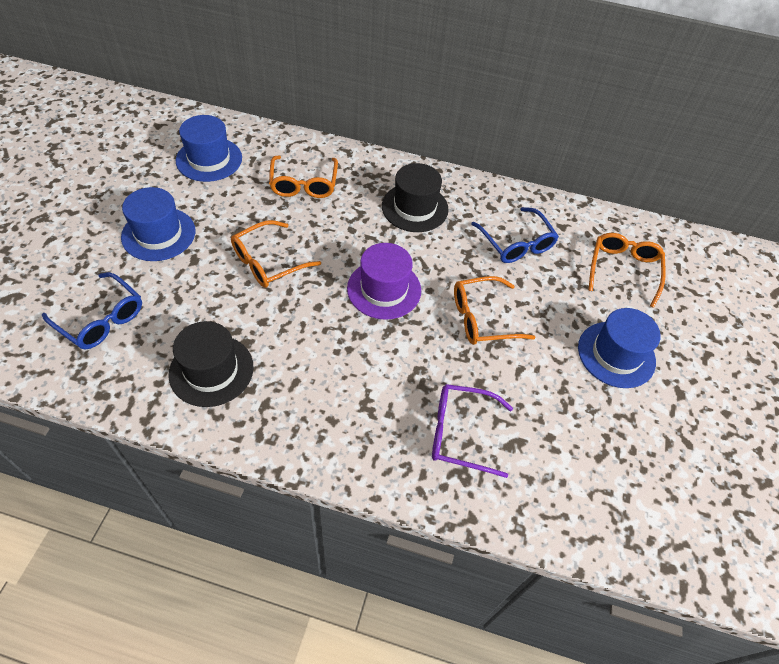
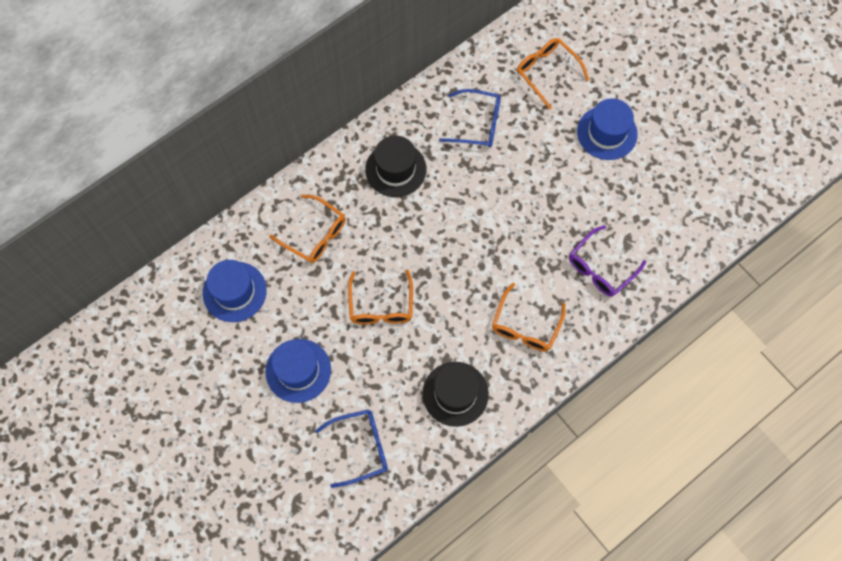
camera: 50 degrees left, 15 degrees up
(384, 289) = (459, 241): purple hat -> none
(483, 318) = (526, 193): orange glasses -> orange glasses (525, 325)

